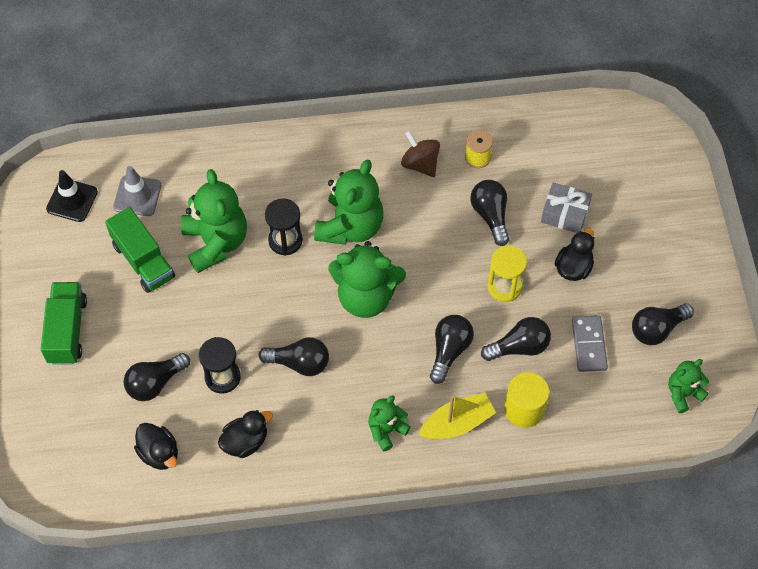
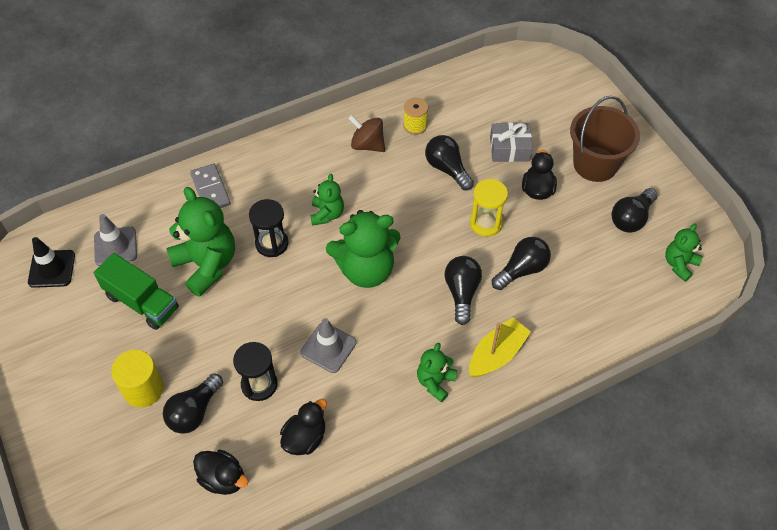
camera: 20 degrees left, 5 degrees down
(67, 330) = (87, 390): green truck -> none
(299, 363) = (328, 347): black light bulb -> grey traffic cone
(350, 226) = (327, 214): green teddy bear -> green teddy bear, size x0.55
(524, 409) = (551, 322): yellow cylinder -> yellow cylinder (143, 389)
(589, 345) = (580, 249): grey domino -> grey domino (210, 189)
(647, 258) = (595, 164): none -> brown bucket

